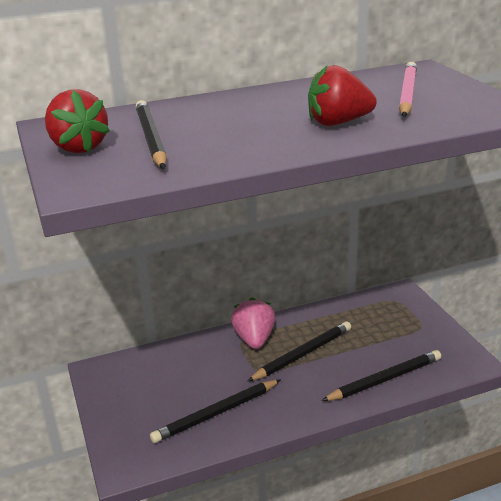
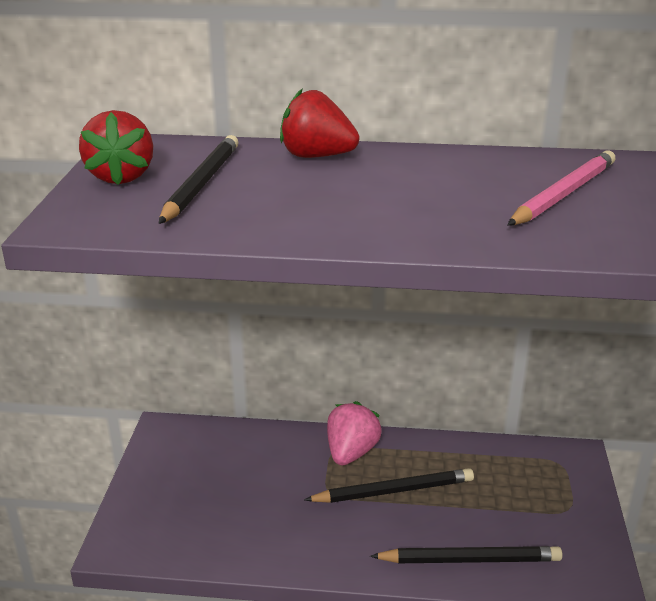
camera: 25 degrees right, 0 degrees up
(216, 413) = (247, 525): black pencil -> none
(338, 123) = (425, 214): red strawberry -> red strawberry (316, 156)

